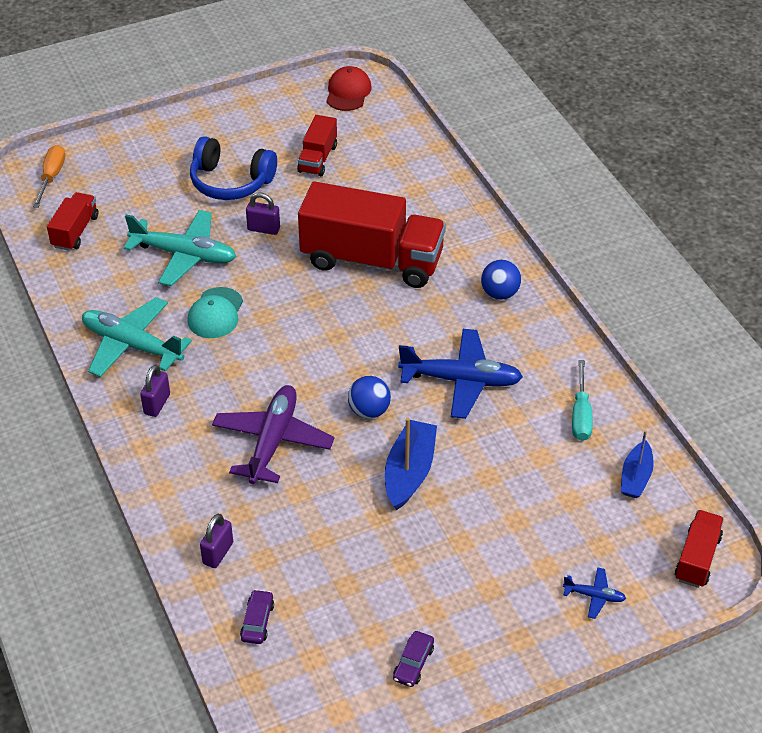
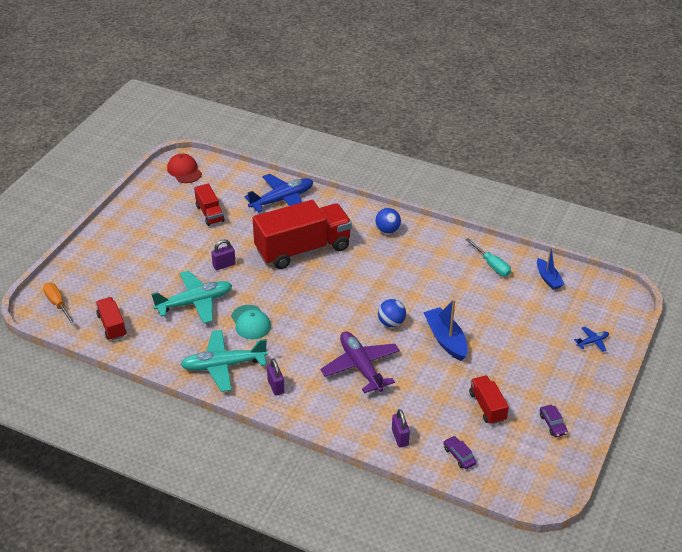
camera: 40 degrees left, 5 degrees down
(230, 182) = (174, 251): blue headphones -> none
(461, 380) = (418, 282): blue plane -> blue plane (282, 200)
(697, 558) = (614, 298): red truck -> red truck (487, 407)

